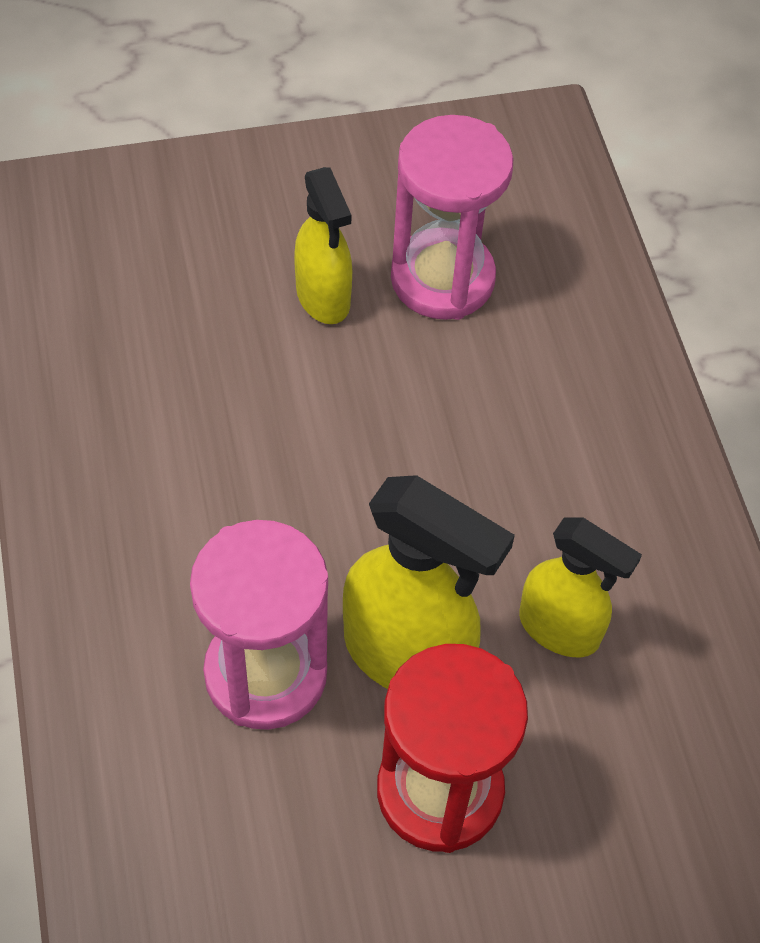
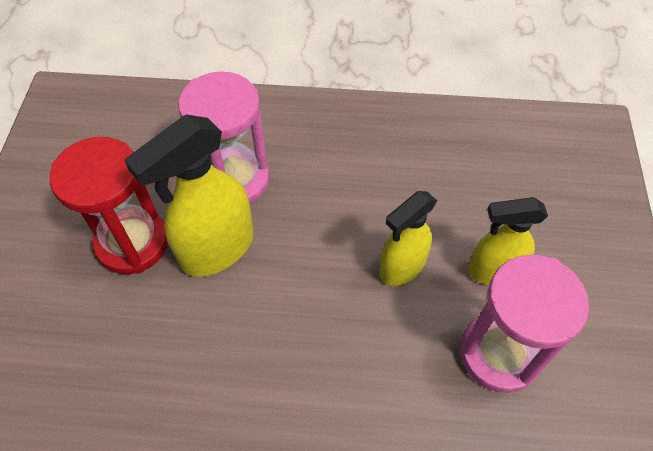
camera: 110 degrees right, 0 degrees up
(559, 629) = (198, 339): yellow spray bottle -> yellow spray bottle (401, 267)

